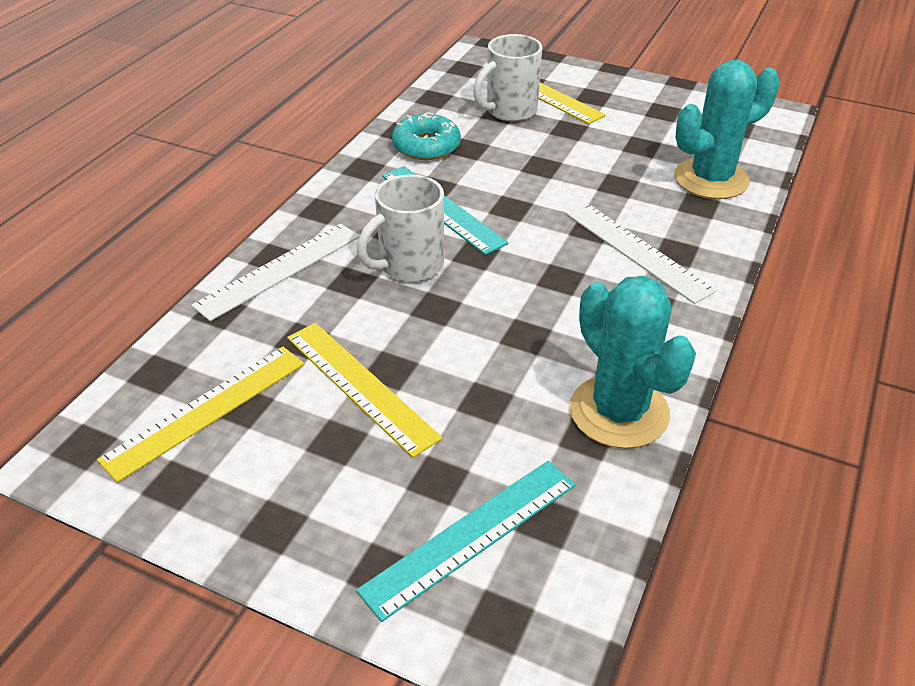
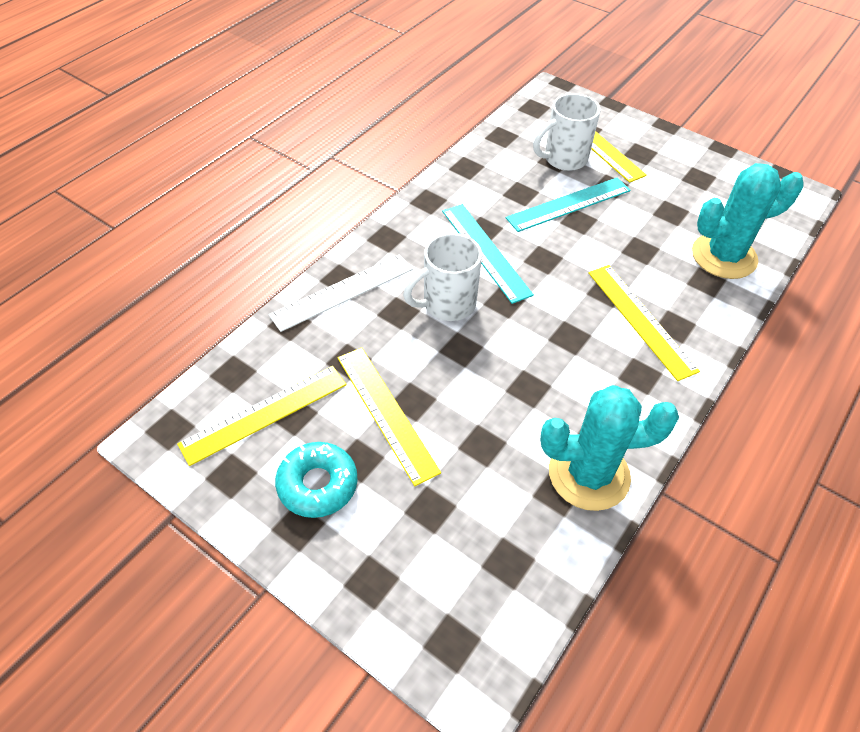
camera: 10 degrees right, 10 degrees up
(426, 146) = (485, 186): turquoise donut -> turquoise donut (317, 484)
(471, 536) = (445, 565): turquoise ruler -> turquoise ruler (569, 204)
(619, 412) = (589, 474): turquoise cactus -> turquoise cactus turned 75 degrees counterclockwise
(636, 251) = (640, 320): white ruler -> yellow ruler

